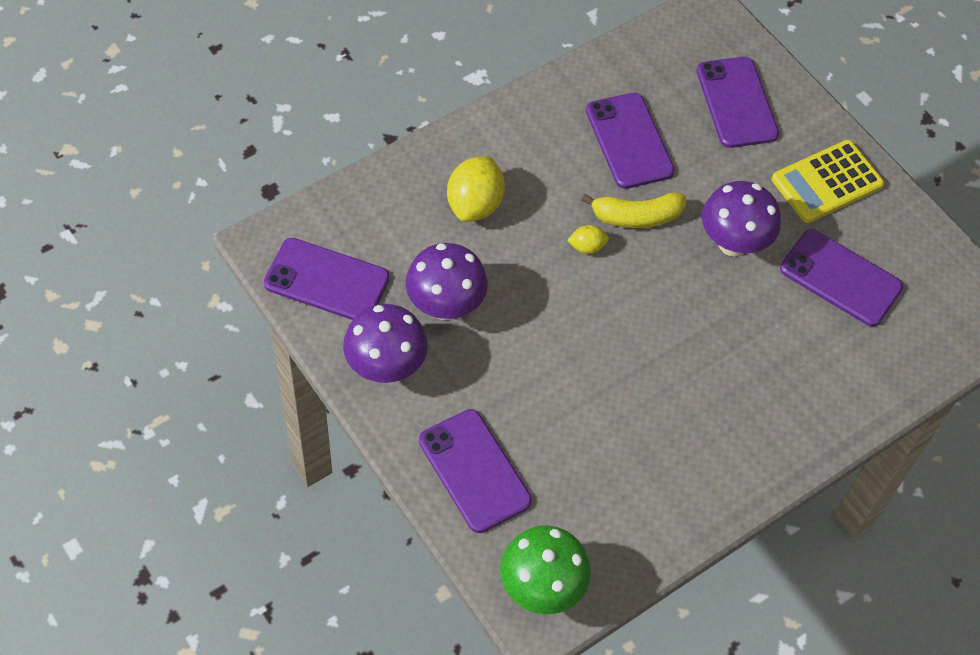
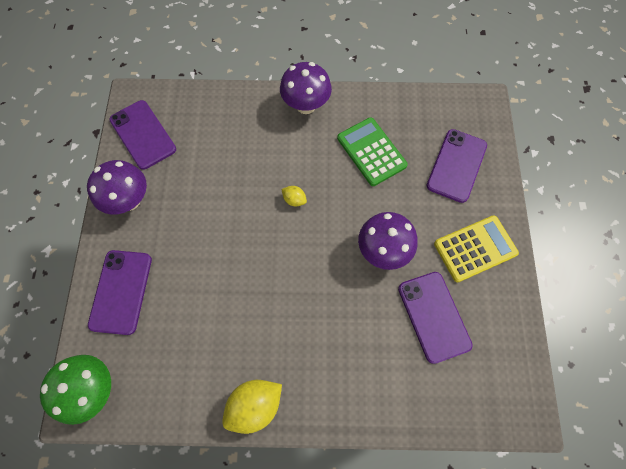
camera: 40 degrees right, 10 degrees up
(445, 306) = (189, 186): purple mushroom -> purple mushroom (306, 105)
(475, 204) = (254, 138): yellow lemon -> yellow lemon (255, 405)
(629, 141) = (371, 152): purple phone -> green calculator
(636, 217) = (338, 199): yellow banana -> none
(827, 182) = (475, 248): yellow calculator -> yellow calculator turned 150 degrees clockwise

